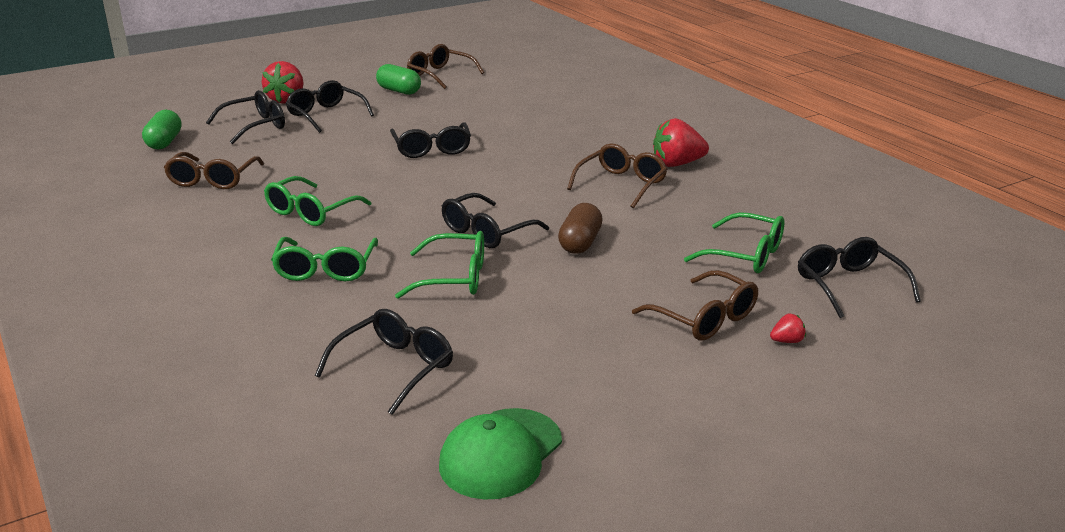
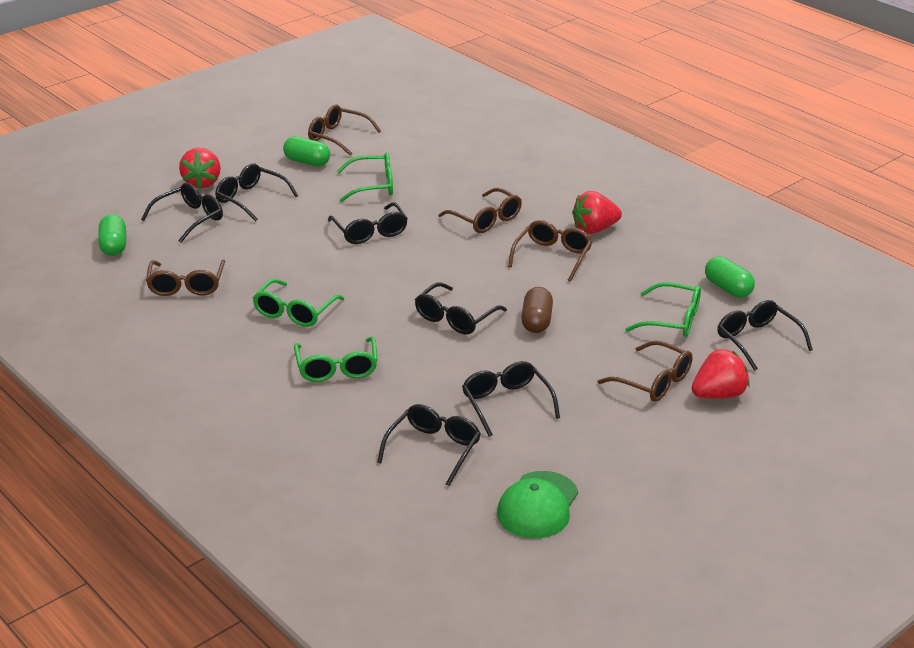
camera: 10 degrees left, 5 degrees up
(454, 278) = (446, 365): green glasses -> green glasses (373, 186)
(509, 325) = (506, 404): none -> black glasses
(560, 147) = (485, 219): none -> brown glasses
(787, 341) = (718, 395): red strawberry -> red strawberry, size x2.19
(821, 229) = (728, 288): none -> green capsule

